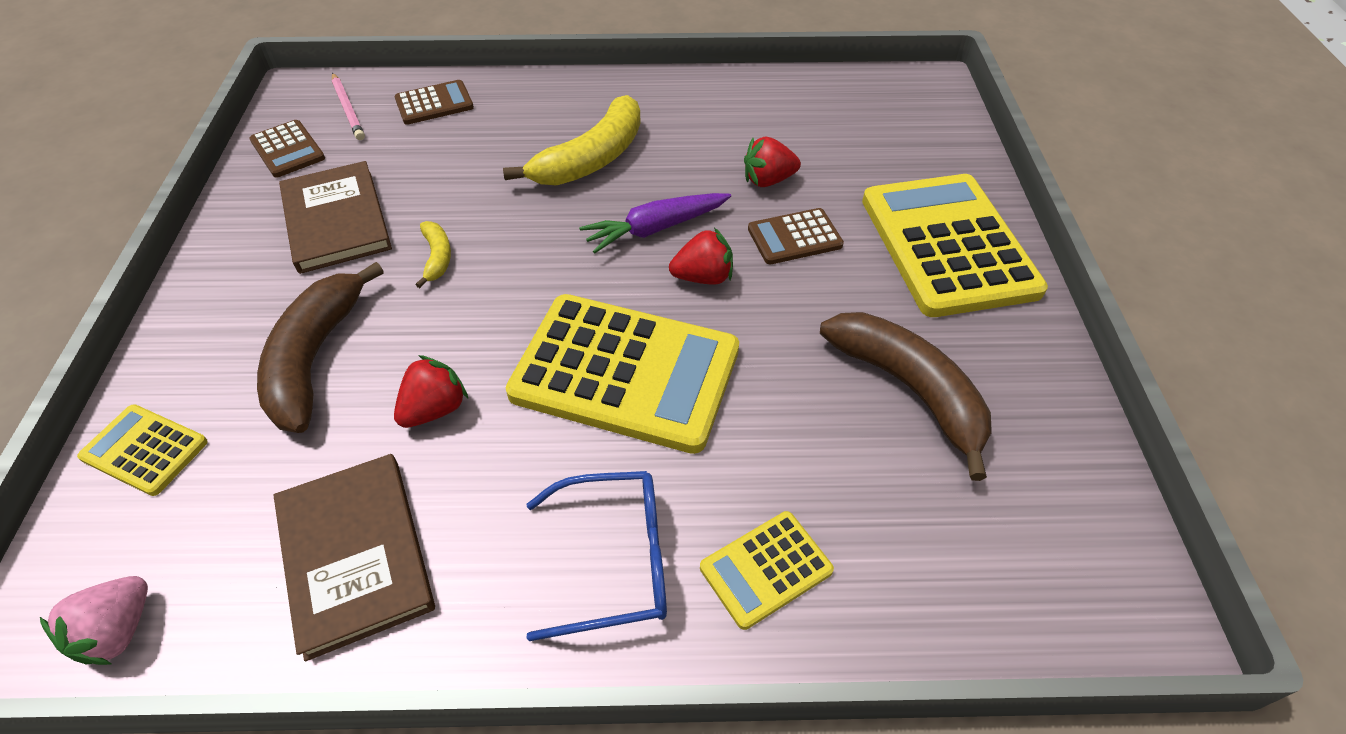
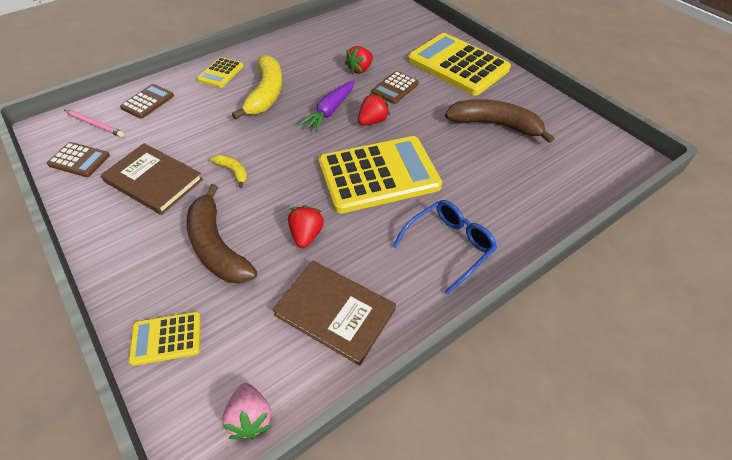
camera: 35 degrees left, 0 degrees up
(766, 569) = (507, 215): yellow calculator -> yellow calculator (221, 73)

